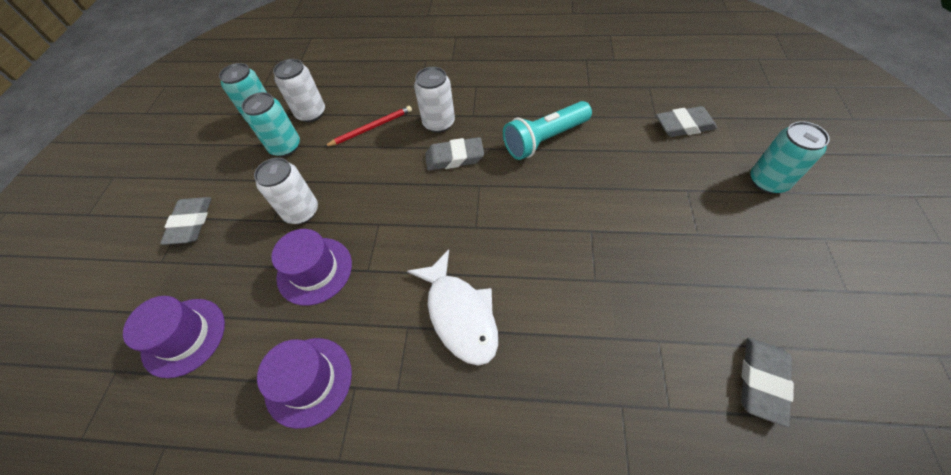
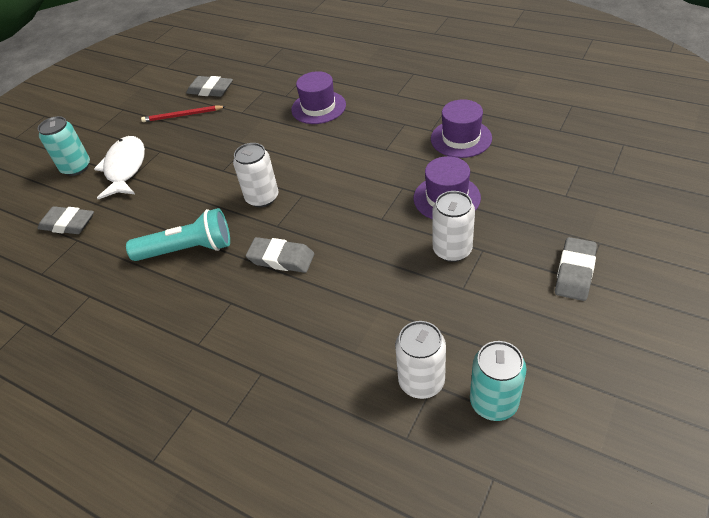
camera: 155 degrees left, 10 degrees down
(184, 337) = (559, 180): purple hat -> purple hat (318, 107)
(285, 147) = (463, 336): turquoise can -> none
(371, 128) = (350, 326): red pencil -> red pencil (182, 115)
(439, 123) = (272, 305): white can -> white can (262, 198)
(460, 314) = (347, 147): white fish -> white fish (125, 168)
(762, 381) = (210, 90): grey eraser -> grey eraser turned 60 degrees clockwise

